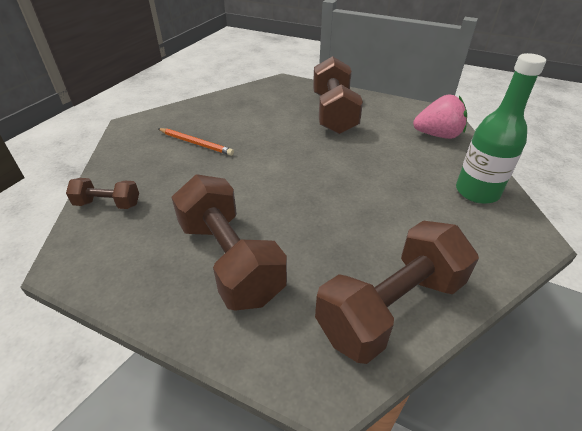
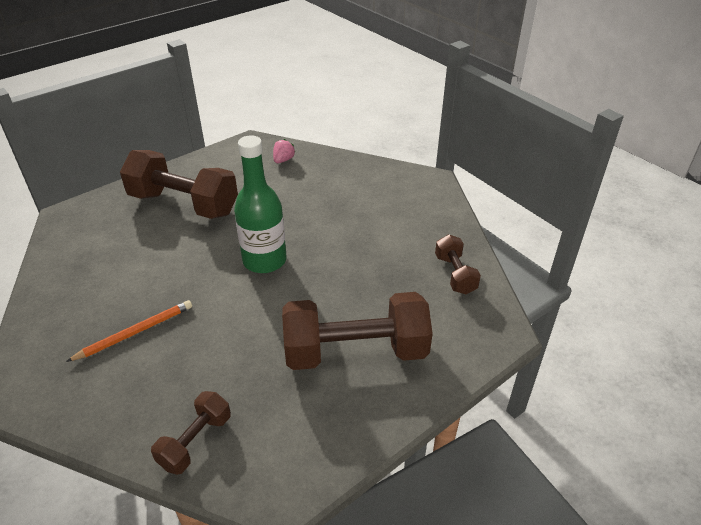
camera: 65 degrees left, 0 degrees up
(391, 307) = (455, 274): brown dumbbell -> brown dumbbell, size x0.51
(437, 135) = (283, 160): pink strawberry -> pink strawberry, size x0.51
(477, 192) = (370, 178): green bottle -> green bottle (264, 261)

